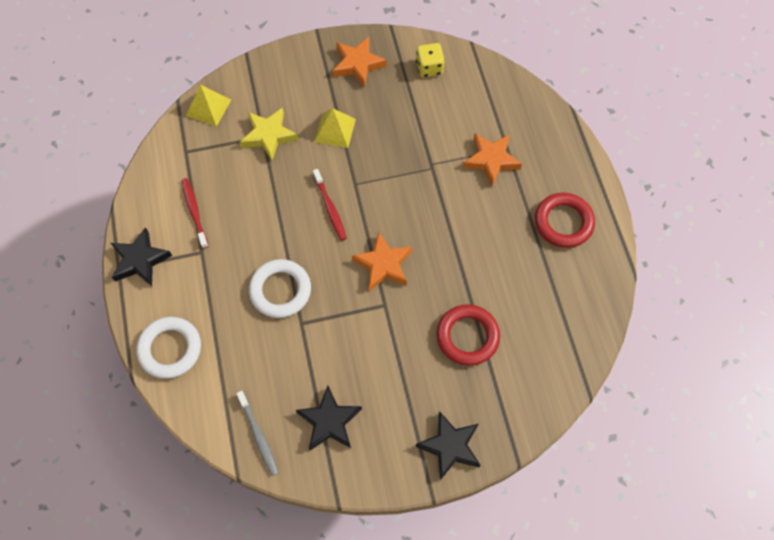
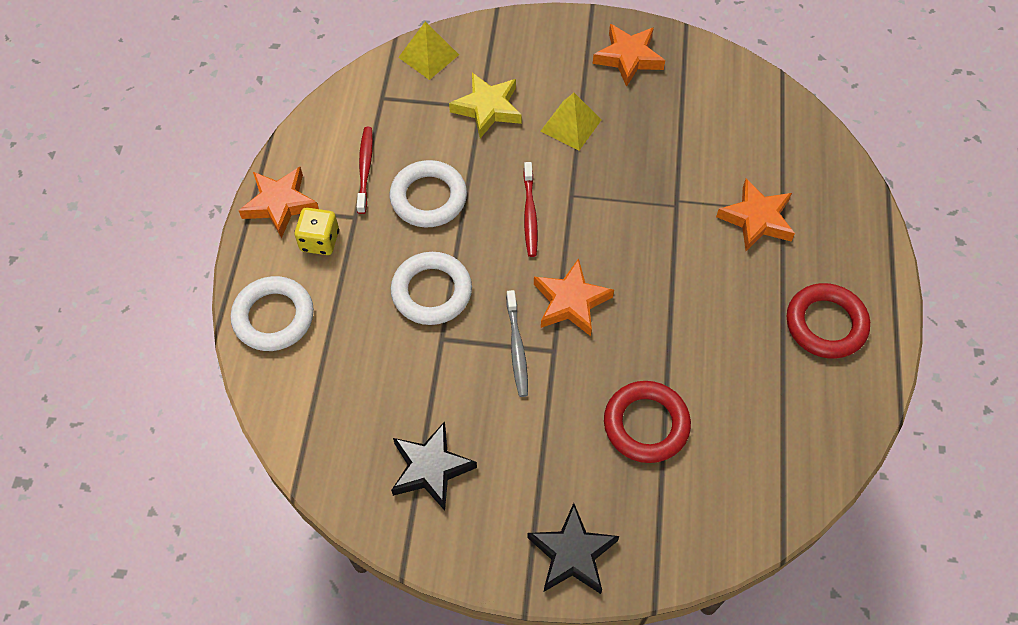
camera: 20 degrees right, 5 degrees down
(140, 260) = (280, 204): black star -> orange star
(251, 219) = (428, 198): none -> white ring
(258, 435) = (337, 455): grey toothbrush -> grey toothbrush (517, 348)
(429, 68) = (717, 87): yellow dice -> yellow dice (320, 241)

